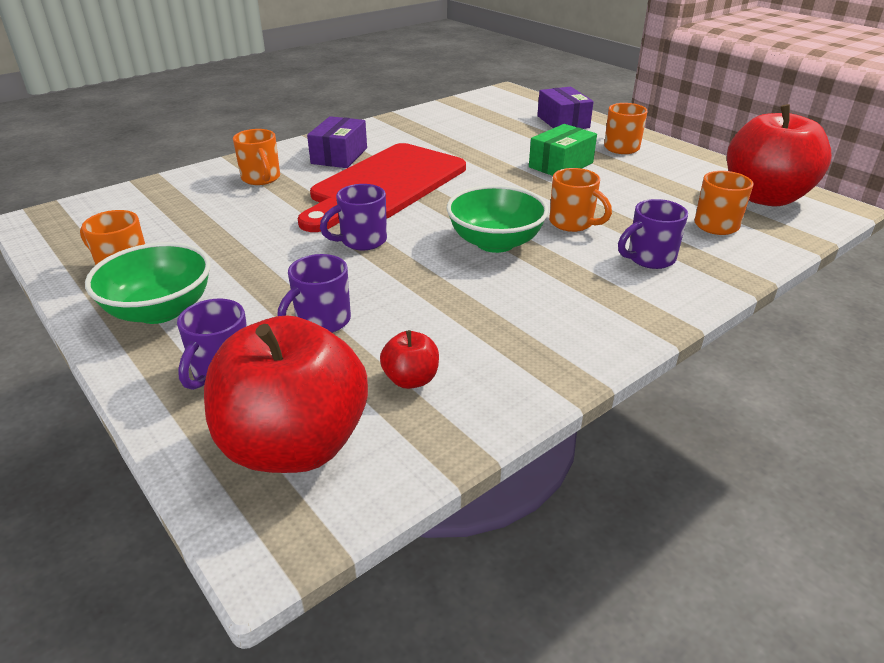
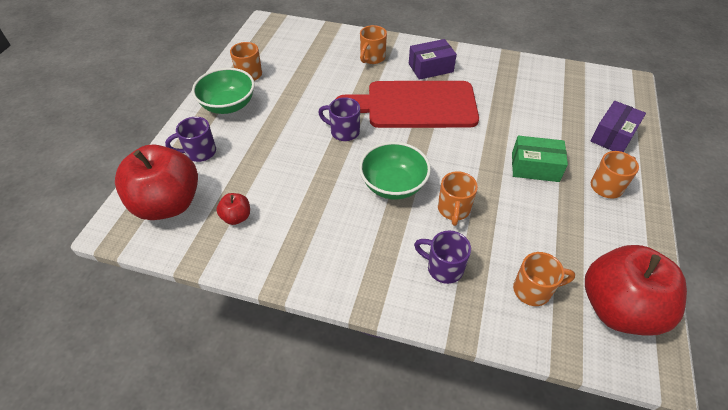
camera: 55 degrees right, 15 degrees up
(321, 321) = (259, 160): purple mug -> none

